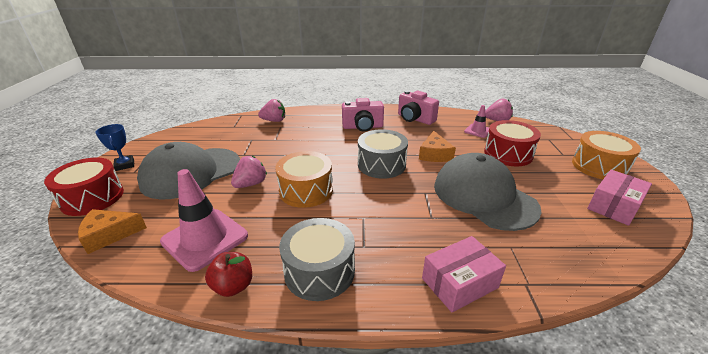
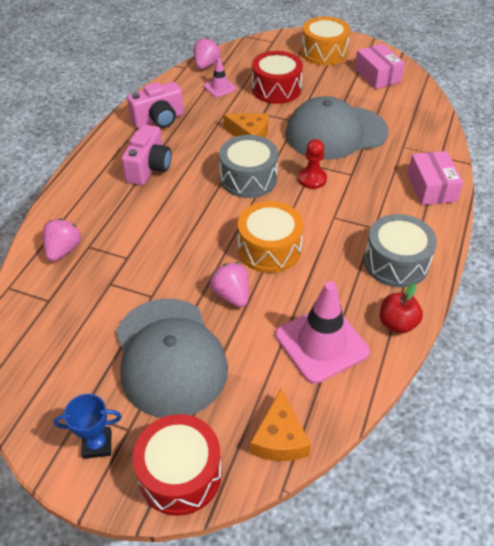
camera: 70 degrees left, 15 degrees up
(405, 195) = (312, 179): none -> red pawn

